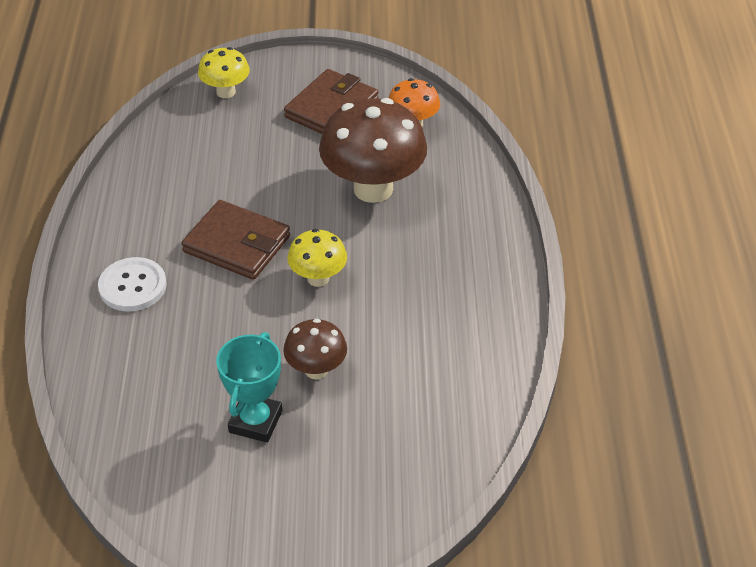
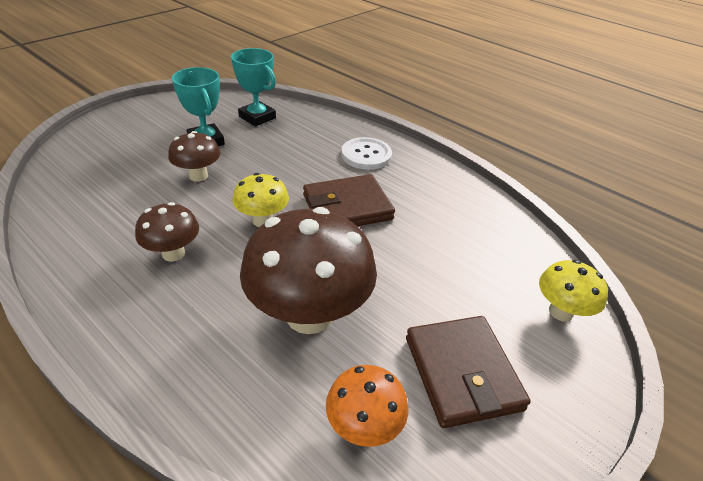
camera: 130 degrees right, 5 degrees down
(154, 427) = (257, 117): none -> turquoise trophy
(415, 294) = (173, 253): none -> brown mushroom

